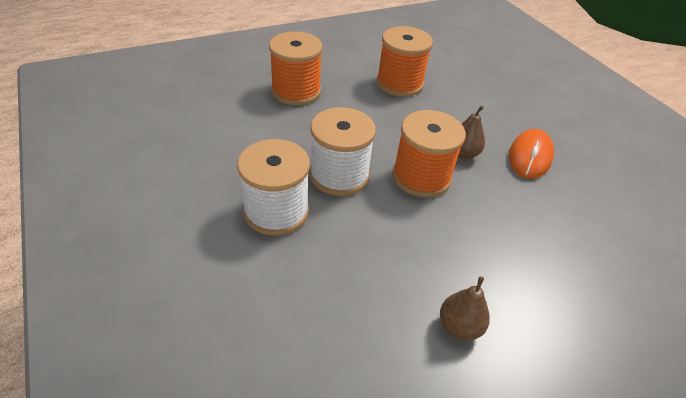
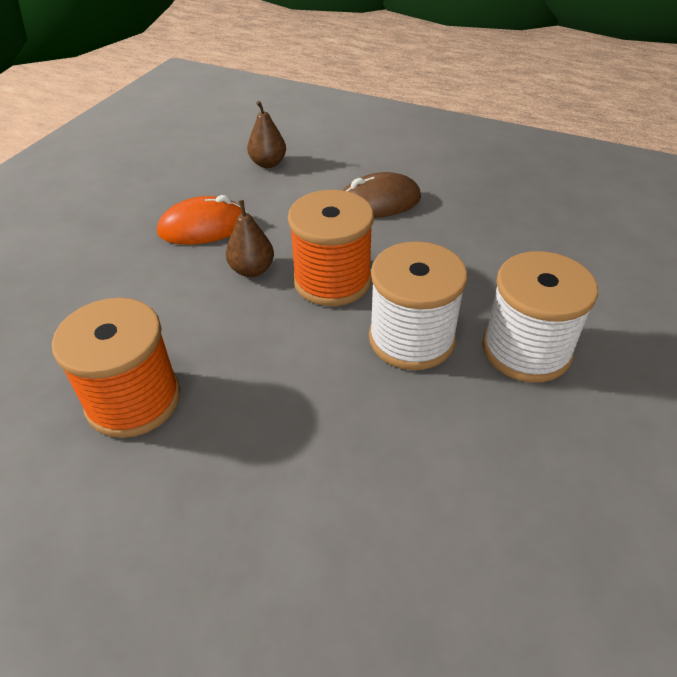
camera: 125 degrees left, 0 degrees up
(296, 91) = (290, 515): orange spool -> none
(459, 326) = (469, 195): brown pear -> brown pear (268, 163)
(495, 257) = (379, 202): none -> brown mouse

